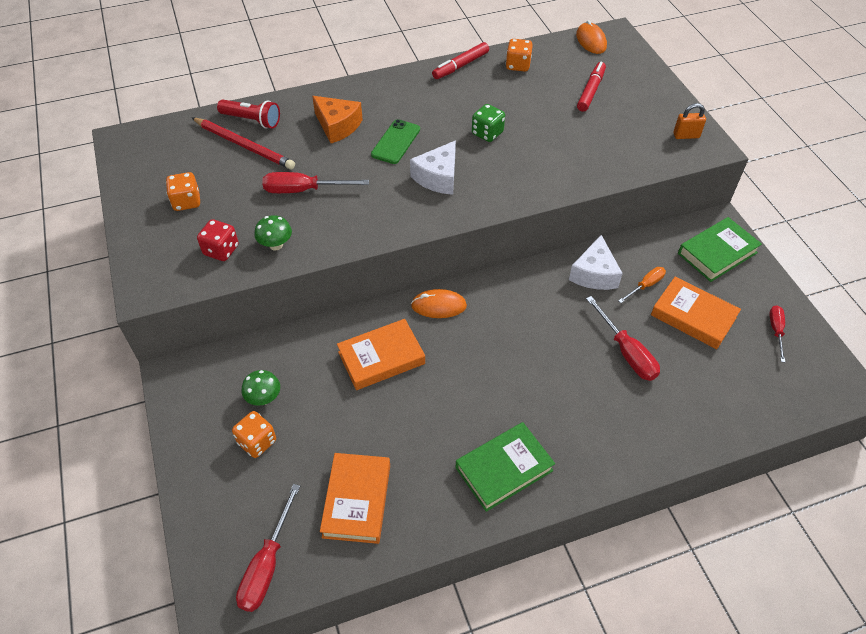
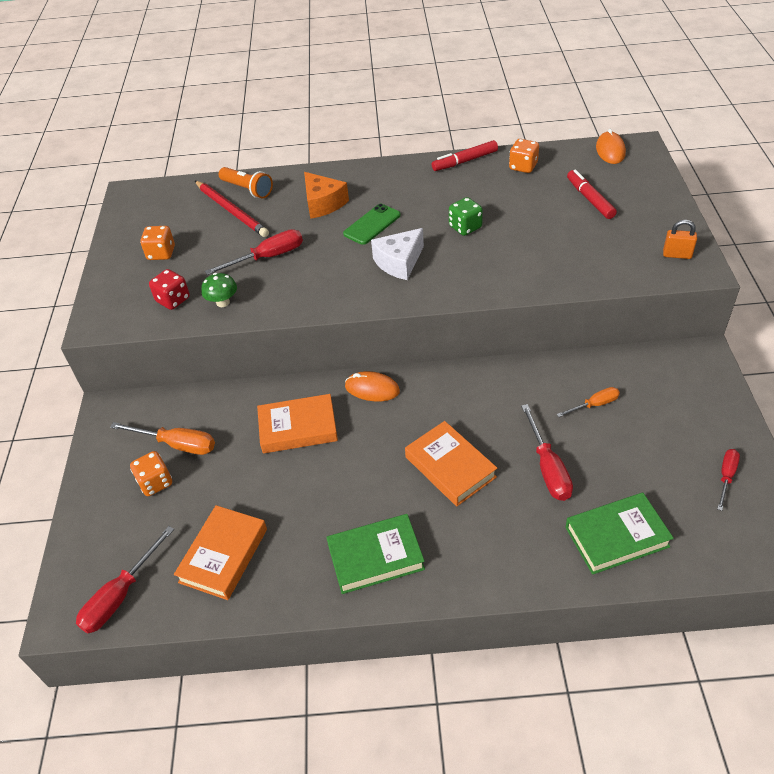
camera: 20 degrees right, 5 degrees down
(252, 120) = (247, 190): red flashlight -> orange flashlight
(264, 398) = (177, 444): green mushroom -> orange screwdriver
(303, 190) = (268, 257): red screwdriver -> red screwdriver turned 135 degrees clockwise
(591, 91) = (590, 199): red marker -> red marker turned 60 degrees counterclockwise
(594, 274) = (543, 384): white cheese -> none
(693, 316) = (635, 445): orange book -> orange book (450, 467)
(717, 253) = (688, 384): green book -> green book (616, 536)

